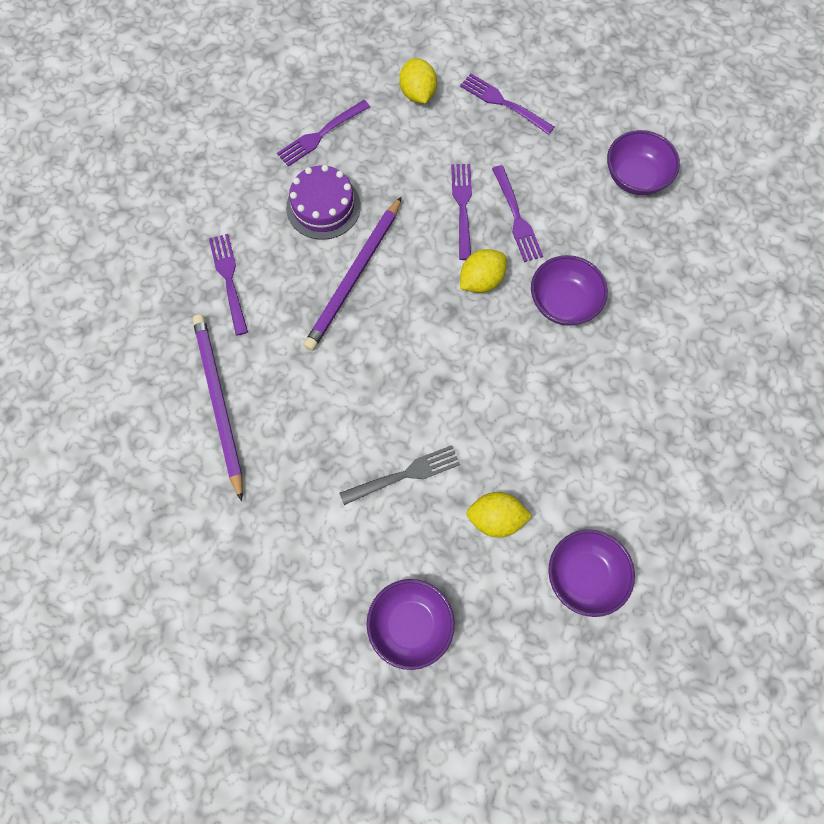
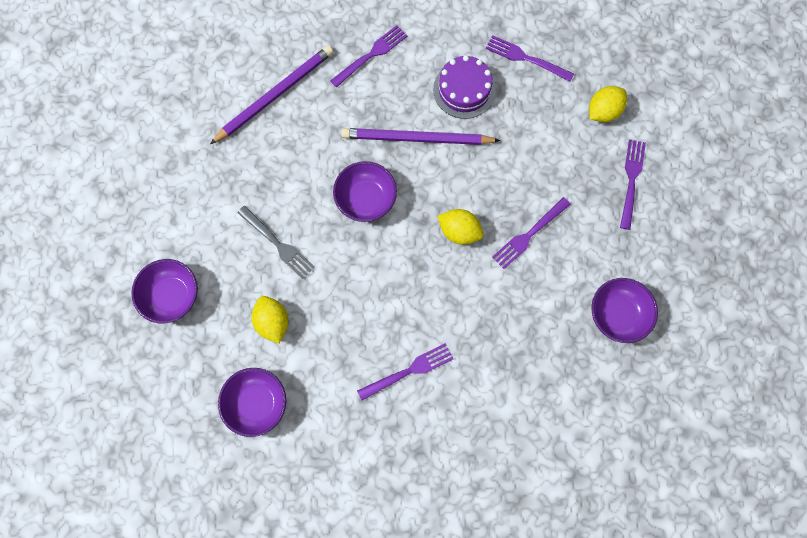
camera: 65 degrees right, 5 degrees up
(462, 207) = (517, 190): purple fork -> purple fork (408, 371)
(563, 302) = (471, 301): purple bowl -> purple bowl (366, 199)

